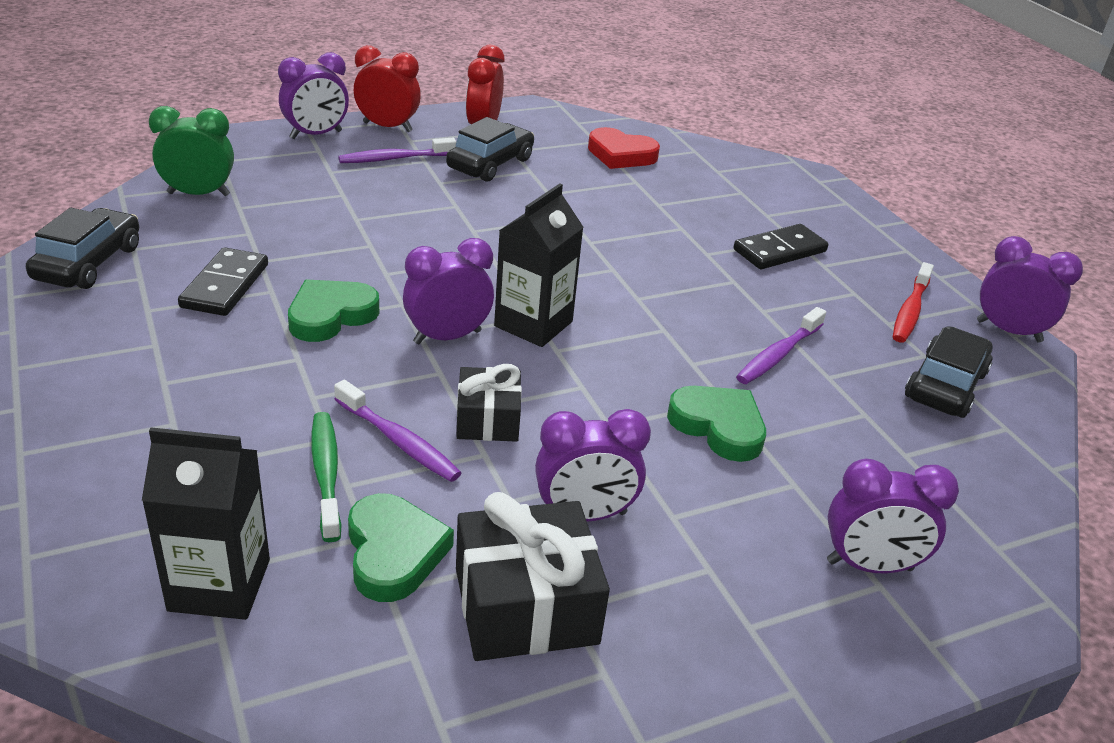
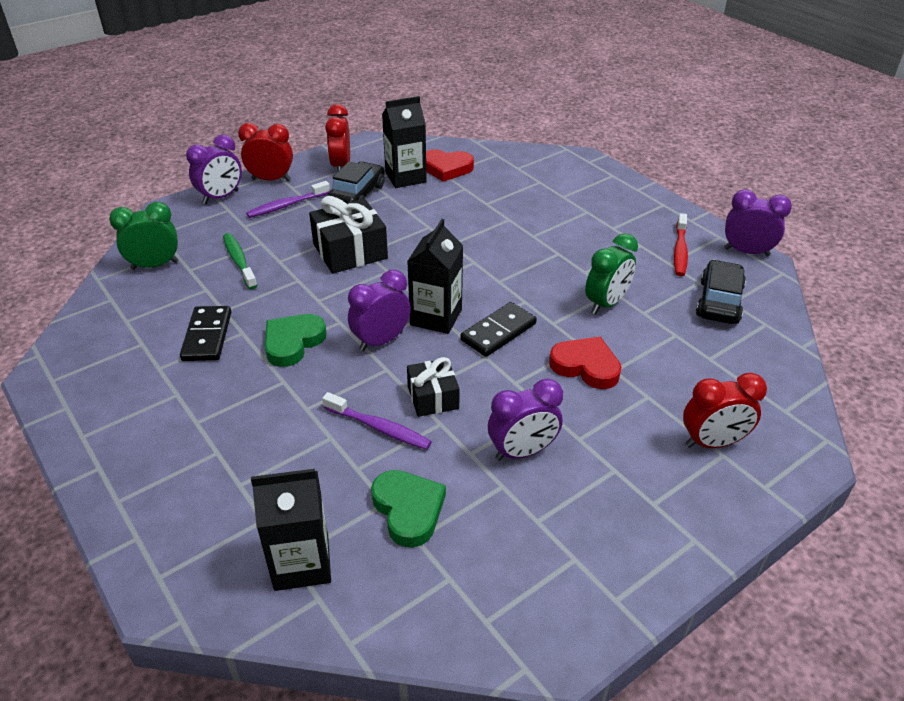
camera: 10 degrees left, 5 degrees up
(88, 263) = (98, 340): black car -> none
(326, 473) = (339, 464): green toothbrush -> green toothbrush (239, 261)
(526, 605) = (508, 525): black gift -> black gift (350, 251)
(562, 155) = (405, 177): none -> black carton
(718, 427) = (586, 366): green heart -> red heart
(778, 355) = (606, 303): purple toothbrush -> green clock
(780, 251) = (581, 223): black domino -> black domino (498, 332)
(869, 566) = (712, 442): purple clock -> red clock

